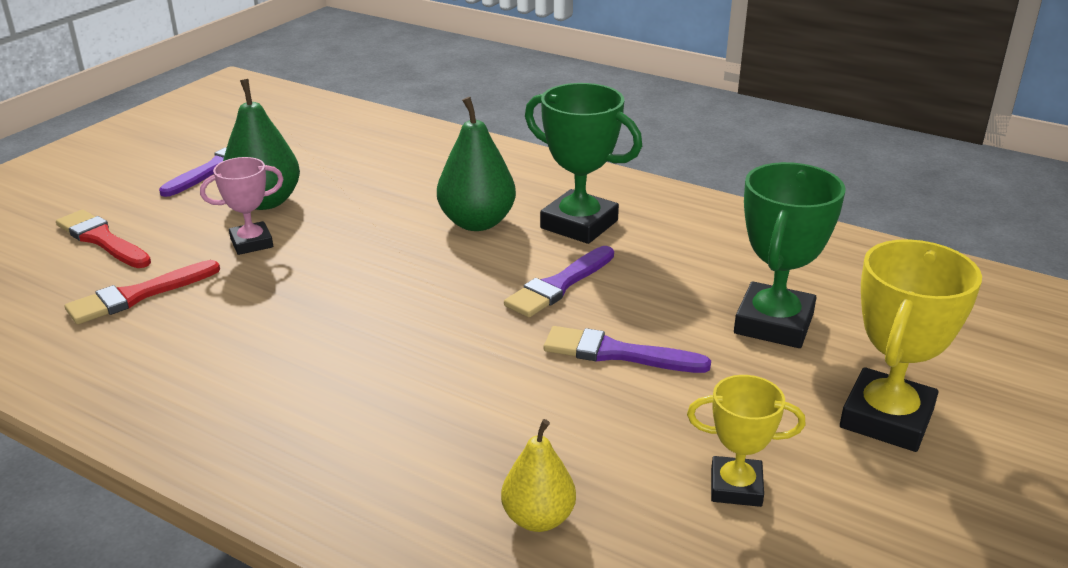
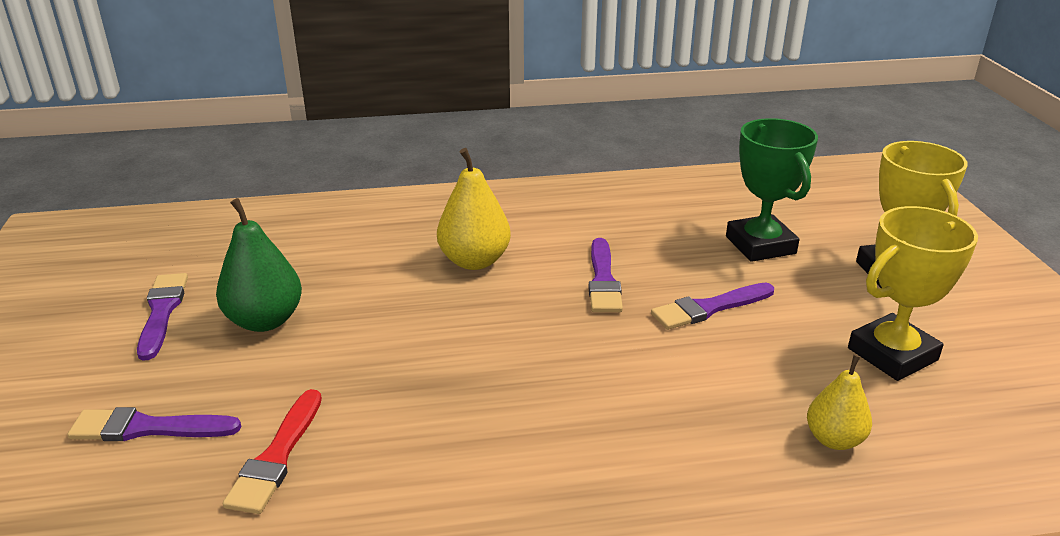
camera: 40 degrees left, 0 degrees up
(102, 240) = (148, 428): red brush -> purple brush
(251, 243) = (311, 360): pink trophy -> none
(477, 222) = (474, 261): green pear -> yellow pear
(579, 224) = (548, 231): green trophy -> none
(736, 487) = (892, 354): yellow trophy -> yellow trophy, size x1.66

